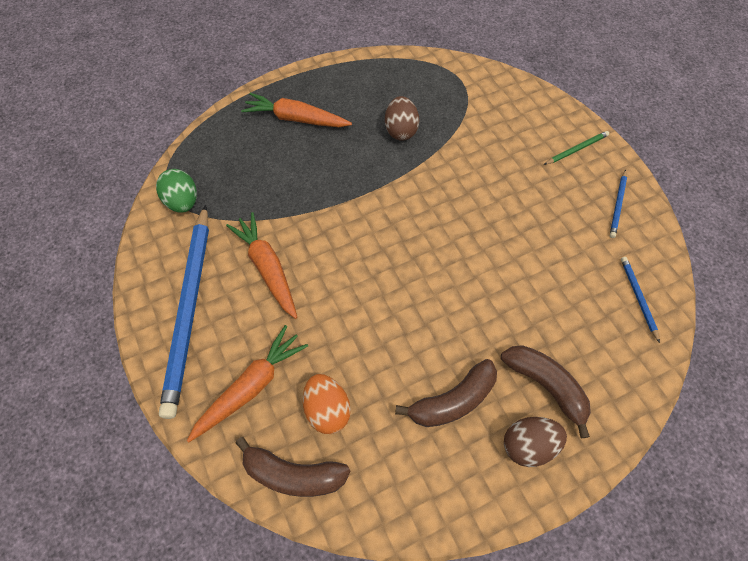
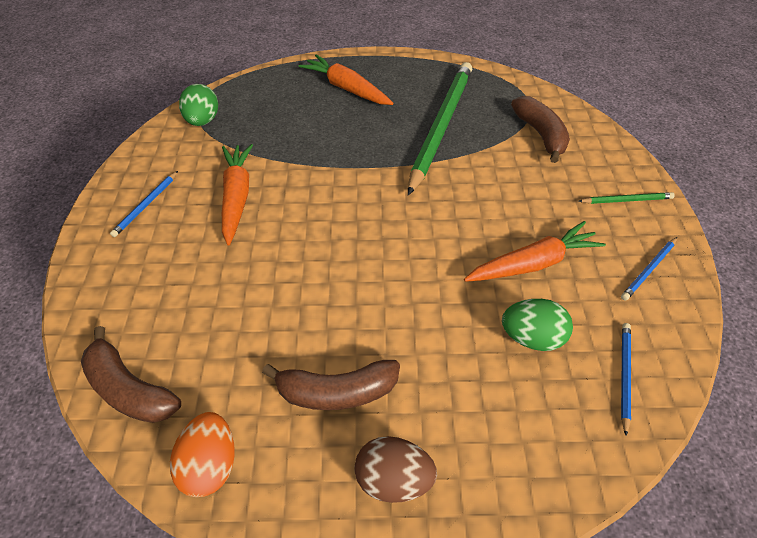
camera: 25 degrees right, 10 degrees down
(190, 309) = (146, 205): blue pencil -> blue pencil, size x0.41
(251, 386) = (150, 291): orange carrot -> orange carrot (533, 263)
(327, 409) = (204, 342): orange egg -> orange egg (211, 463)
(401, 130) = (441, 126): brown egg -> green pencil
(546, 386) = (453, 423): brown banana -> brown banana (540, 135)
(565, 295) = (531, 337): none -> green egg

